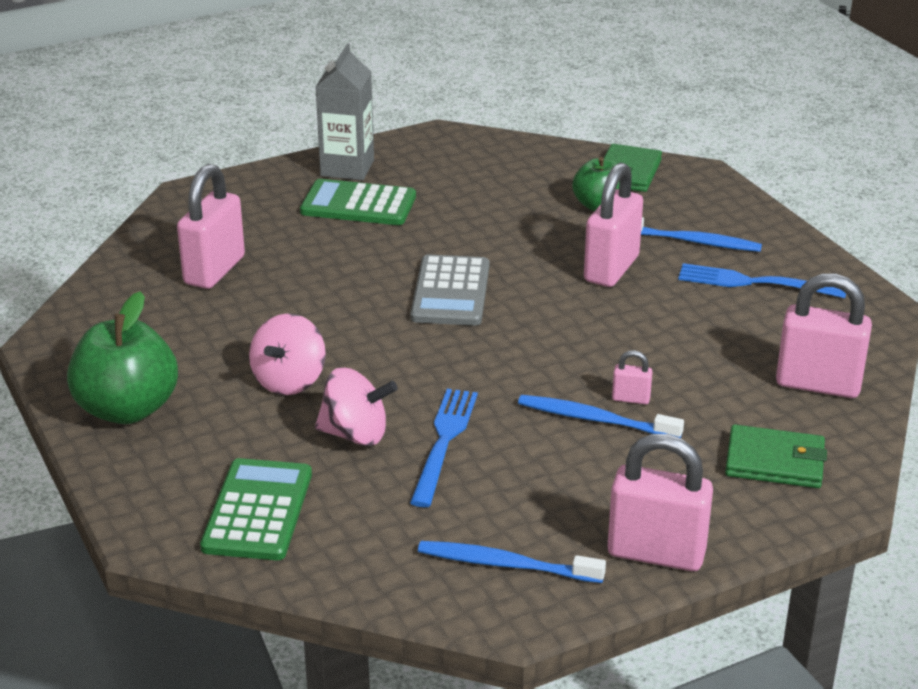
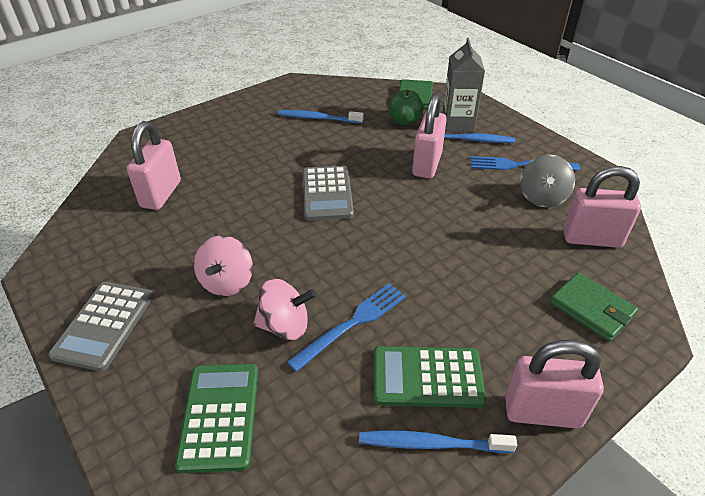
camera: 10 degrees left, 10 degrees up
(127, 409) = (104, 325): green apple -> grey calculator
(347, 168) = (240, 109): grey carton -> grey carton (457, 124)
(358, 204) = (252, 134): green calculator -> green calculator (427, 377)
(444, 442) = (353, 323): blue fork -> blue fork turned 45 degrees clockwise
(594, 419) = (455, 288): blue toothbrush -> blue toothbrush (318, 118)
(631, 399) = (473, 266): pink padlock -> none
(769, 327) = (542, 197): none -> grey spinning top
(775, 462) = (591, 309): green wallet -> green wallet turned 45 degrees clockwise

